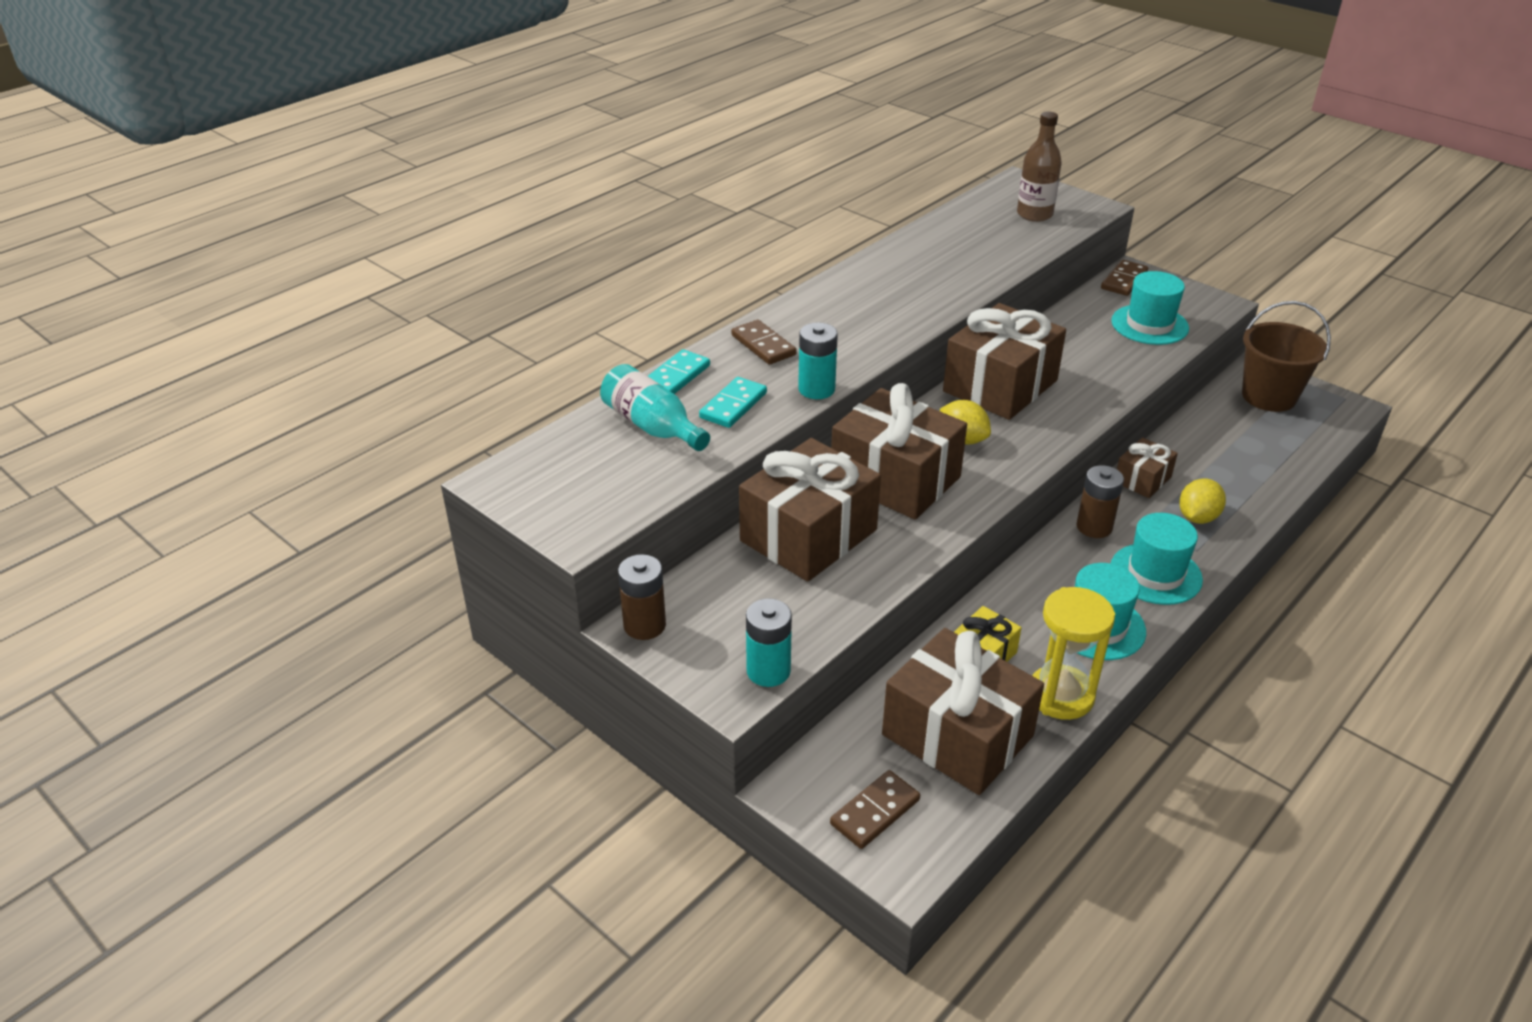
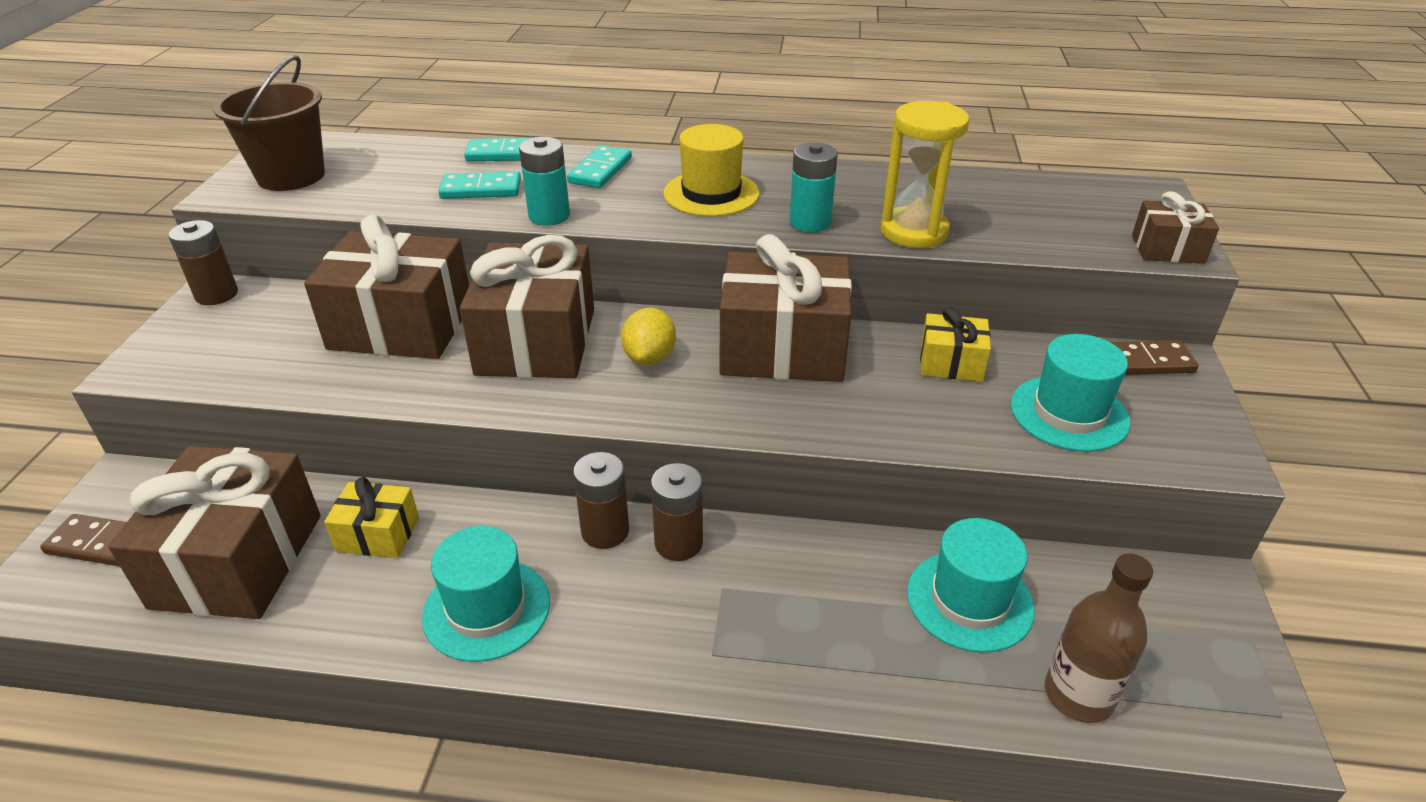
camera: 55 degrees right, 0 degrees up
(652, 426) = (414, 169): turquoise bottle -> none
(763, 345) = (600, 170): brown domino -> turquoise domino
(768, 671) = (178, 374): turquoise battery -> turquoise battery (810, 222)
(856, 316) = (711, 194): none -> yellow hat
(1034, 214) = (1088, 221): brown bottle -> brown bottle (1078, 695)
(1060, 552) = (605, 531): none -> brown battery
(1060, 695) = (341, 619): yellow hourglass -> yellow hourglass (914, 232)
(1071, 337) = (951, 363): none -> yellow gift
(1142, 479) = (817, 553): brown gift -> brown gift (1167, 249)
(1155, 574) = (628, 629): turquoise hat -> turquoise hat (969, 600)
(1197, 517) = (785, 632): yellow lemon -> none
(1269, 396) = (1162, 619): brown bucket -> brown bucket (291, 176)

